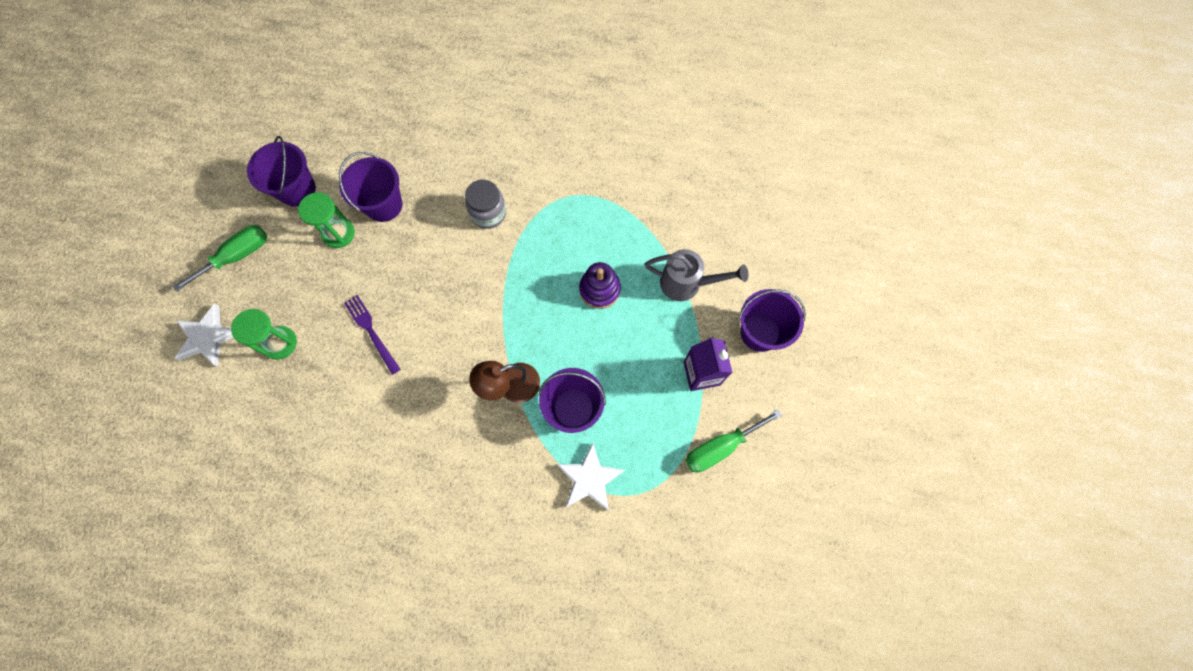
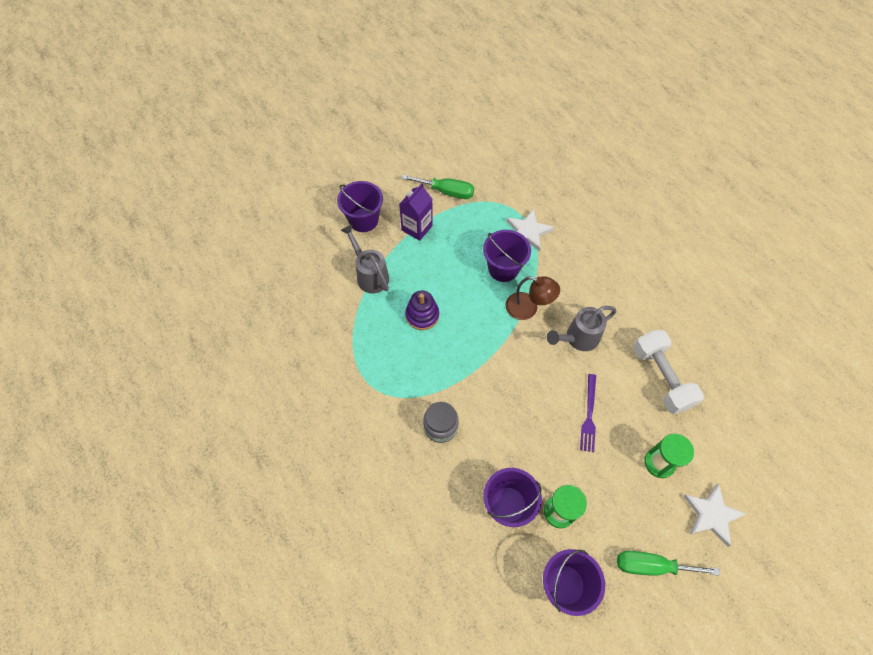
camera: 135 degrees left, 10 degrees down
(328, 428) = (661, 377): none -> white dumbbell
(437, 398) = (578, 338): none -> grey watering can

